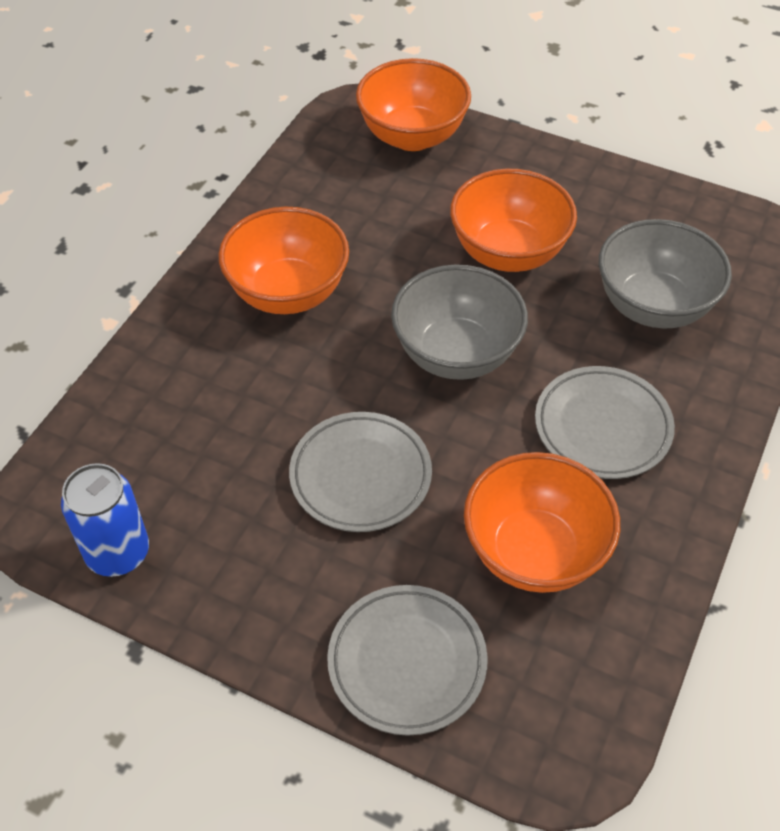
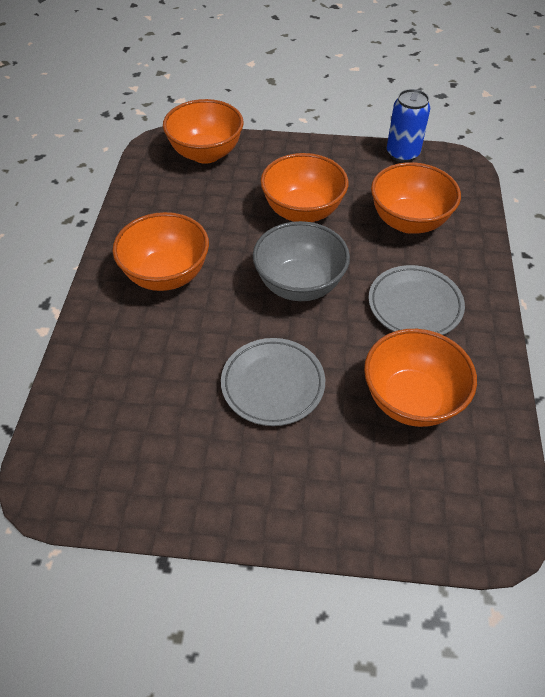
camera: 20 degrees left, 0 degrees up
(118, 553) = (120, 495): blue can -> blue can (402, 154)
(407, 662) = (363, 503): grey plate -> none
(653, 306) = (408, 221): grey bowl -> orange bowl

